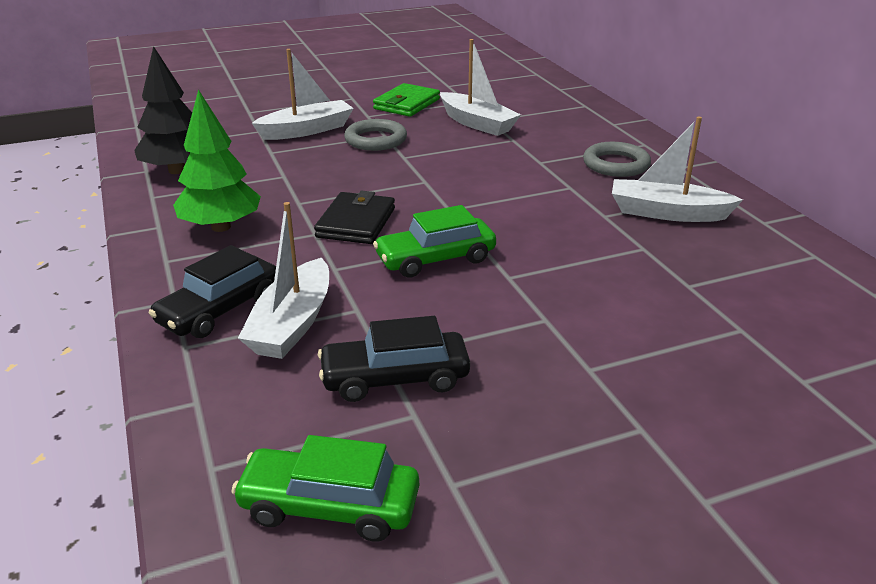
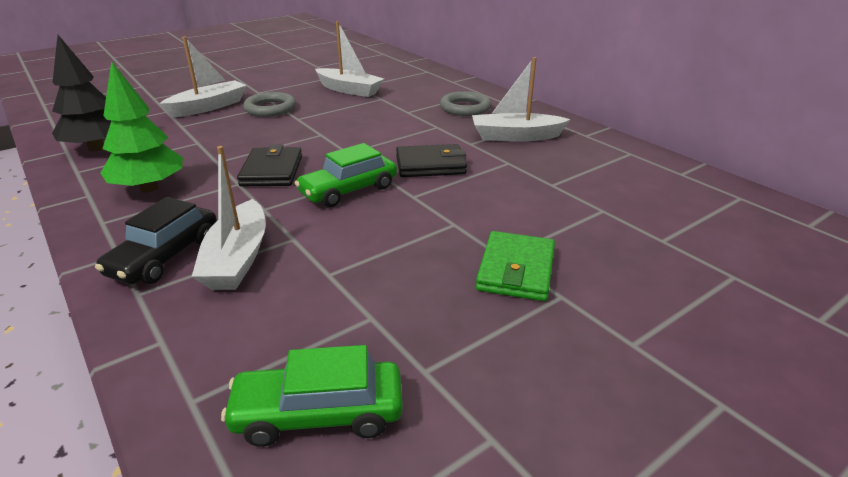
camera: 15 degrees left, 0 degrees up
(395, 378) = (344, 289): black car -> none
(407, 104) = (288, 81): green wallet -> green wallet (516, 270)
(543, 239) = (430, 165): none -> black wallet

